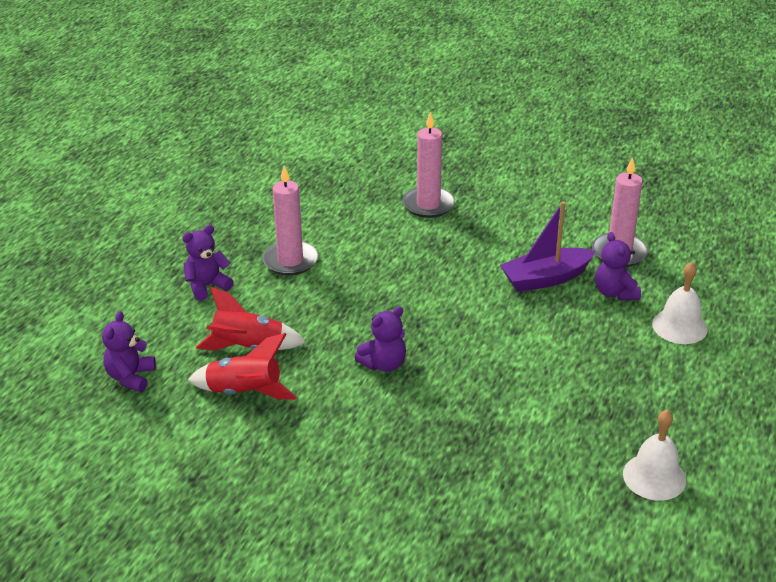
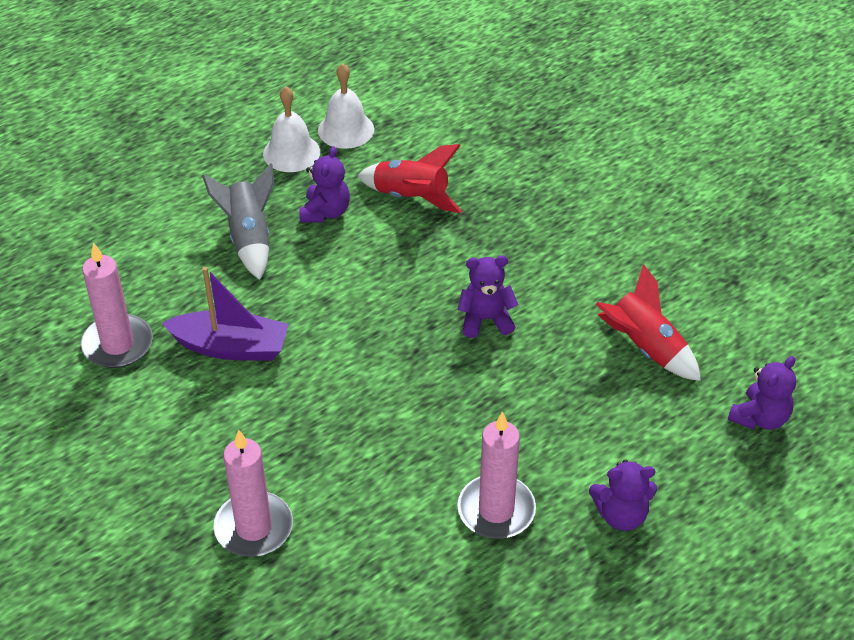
camera: 150 degrees left, 10 degrees up
(248, 348) = (615, 400): red rocket -> red rocket (411, 197)
(615, 293) = (182, 298): purple teddy bear -> purple teddy bear (325, 212)
(619, 349) = (249, 238): none -> grey rocket
(679, 326) = (167, 236): white bell -> white bell (291, 152)

